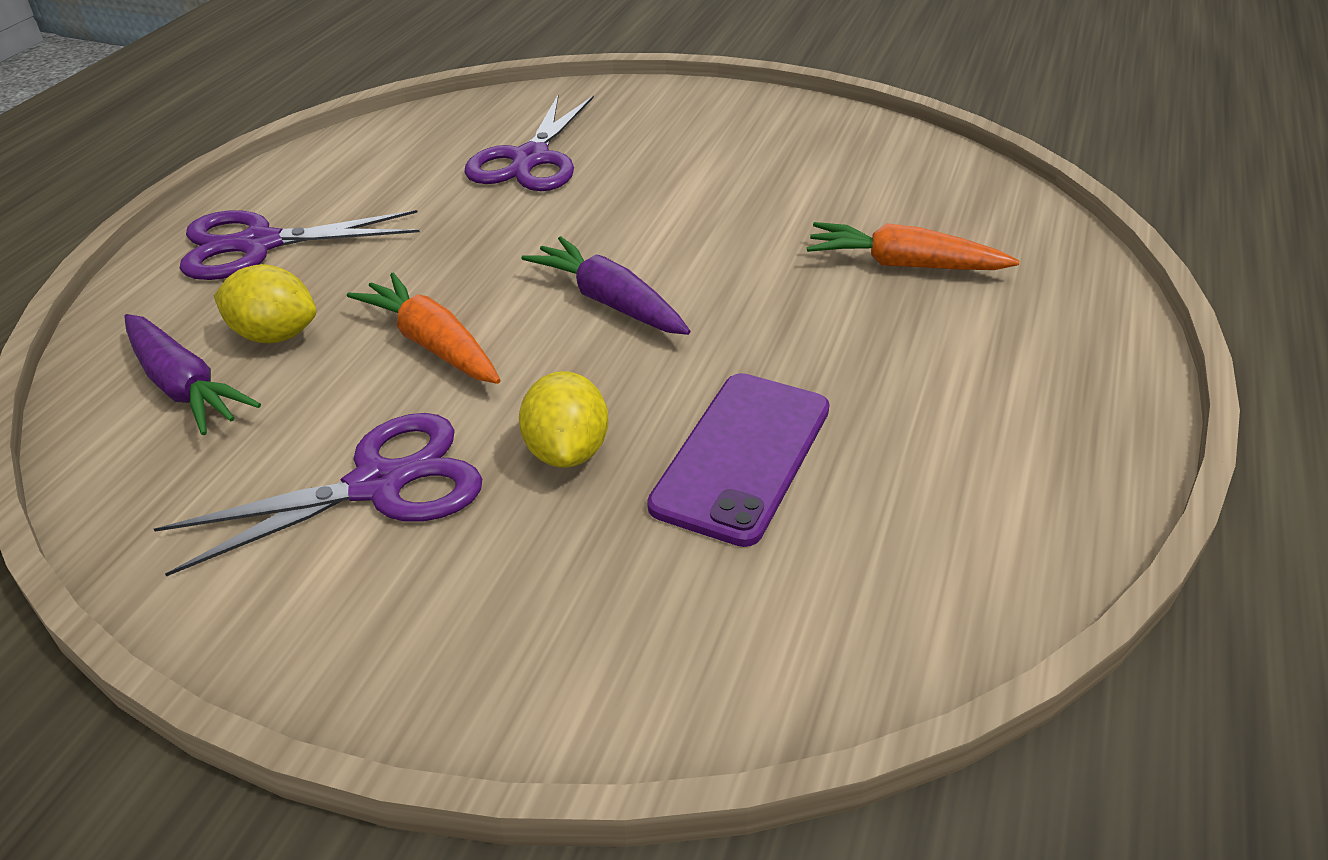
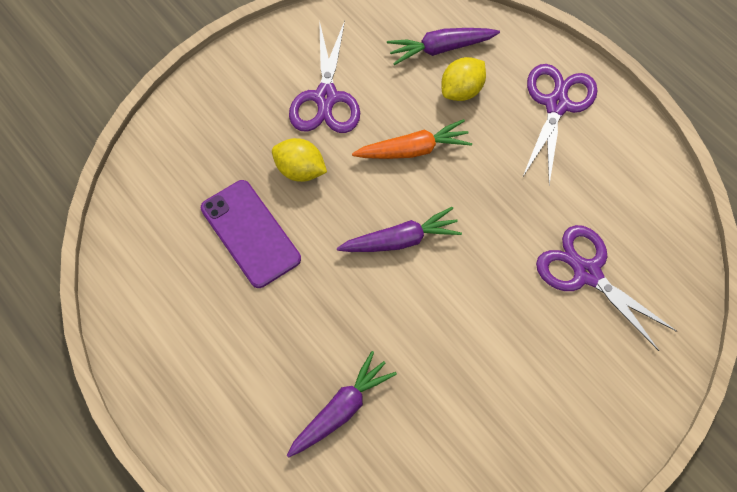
camera: 120 degrees right, 25 degrees up
(904, 265) = (341, 410): orange carrot -> purple carrot

